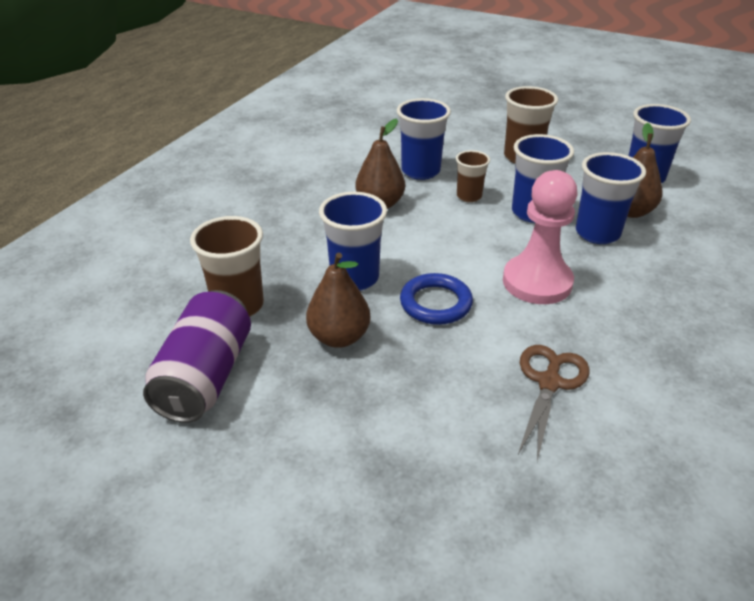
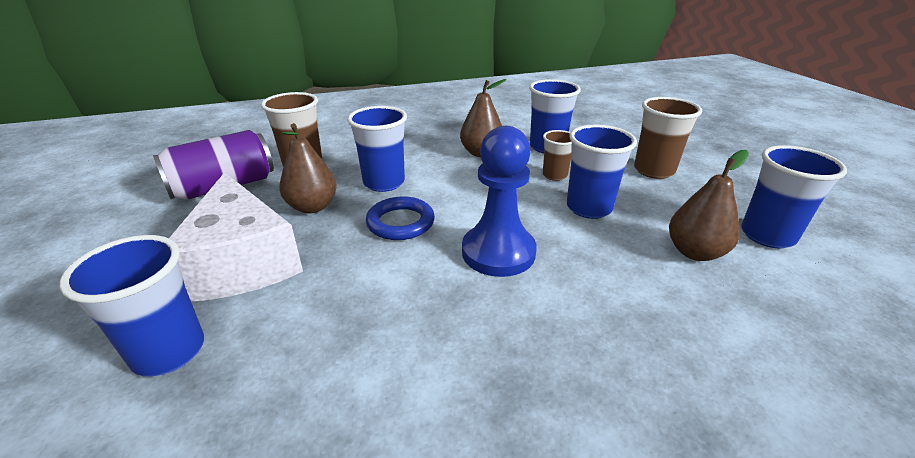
camera: 45 degrees right, 5 degrees down
(381, 417) = (242, 261): none -> white cheese
(537, 282) = (498, 252): pink pawn -> blue pawn
(549, 382) = (369, 321): brown scissors -> none
(597, 233) = (624, 250): blue cup -> blue cup (169, 352)

